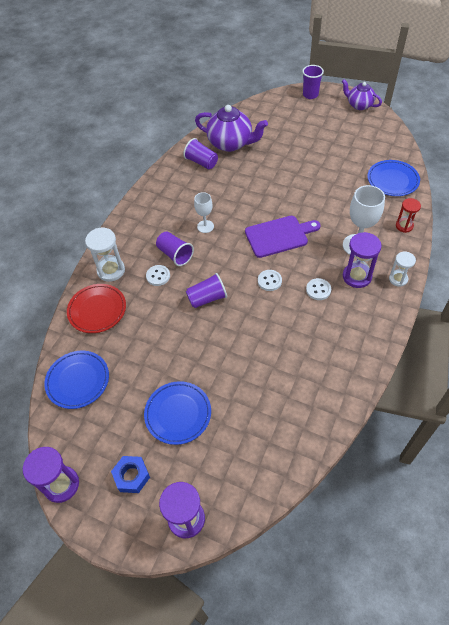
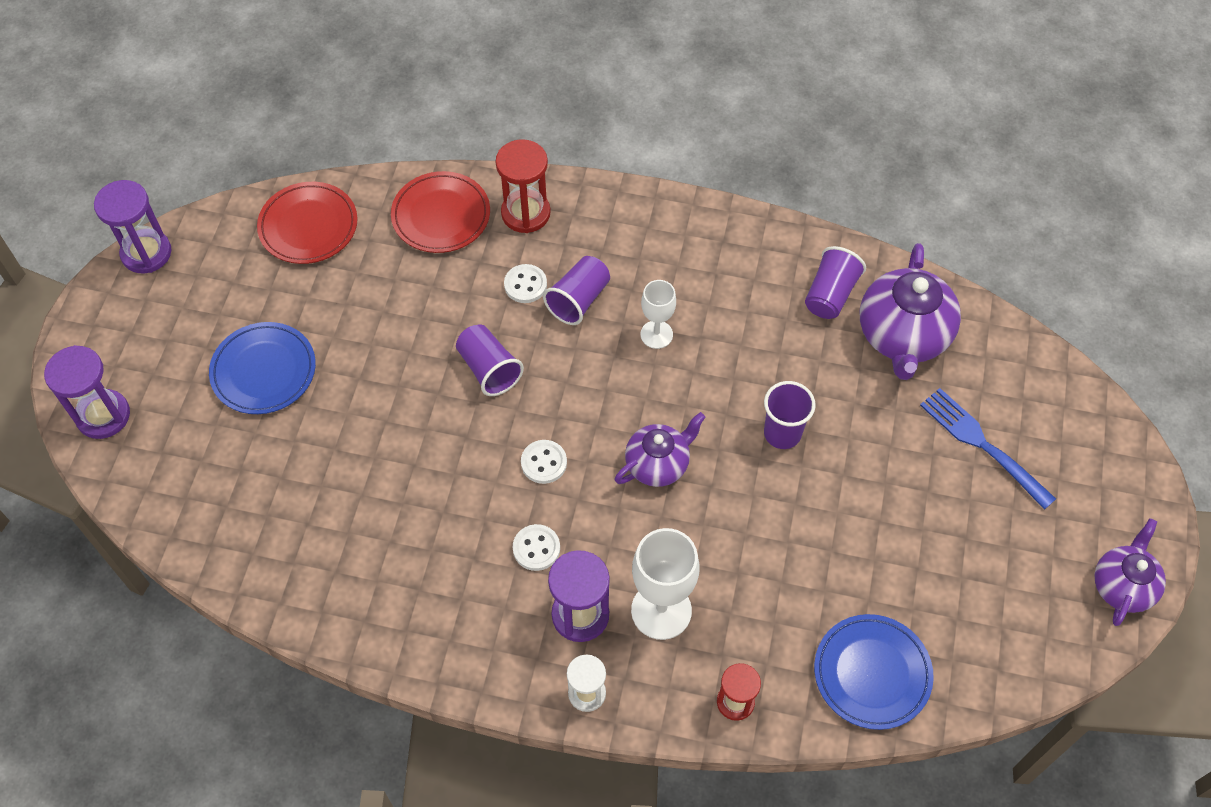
camera: 75 degrees right, 5 degrees up
(78, 381) = (308, 226): blue plate -> red plate
(111, 270) = (525, 213): white hourglass -> red hourglass
(131, 476) = (162, 334): blue nut -> none
(279, 236) = (658, 464): purple cutting board -> purple teapot
(290, 129) = (983, 445): none -> blue fork
(310, 95) = (1125, 473): purple cup -> purple cup (782, 433)

